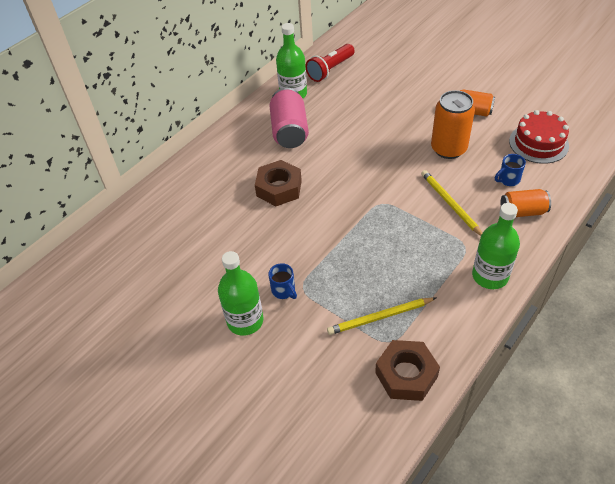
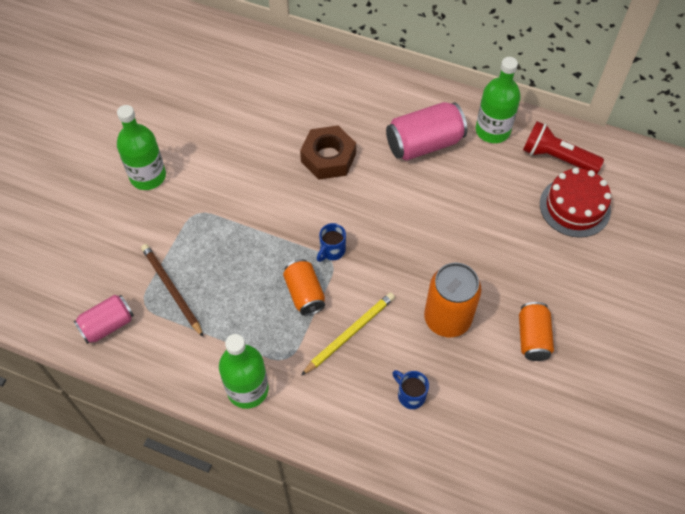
camera: 70 degrees right, 10 degrees up
(284, 291) = (189, 198): blue mug -> blue mug (332, 251)
(380, 317) = (171, 290): yellow pencil -> brown pencil
(406, 374) = (108, 325): brown nut -> pink can
(522, 211) = (358, 417): orange can -> orange can (304, 293)
(538, 143) = (494, 428): red cake -> red cake (574, 207)

